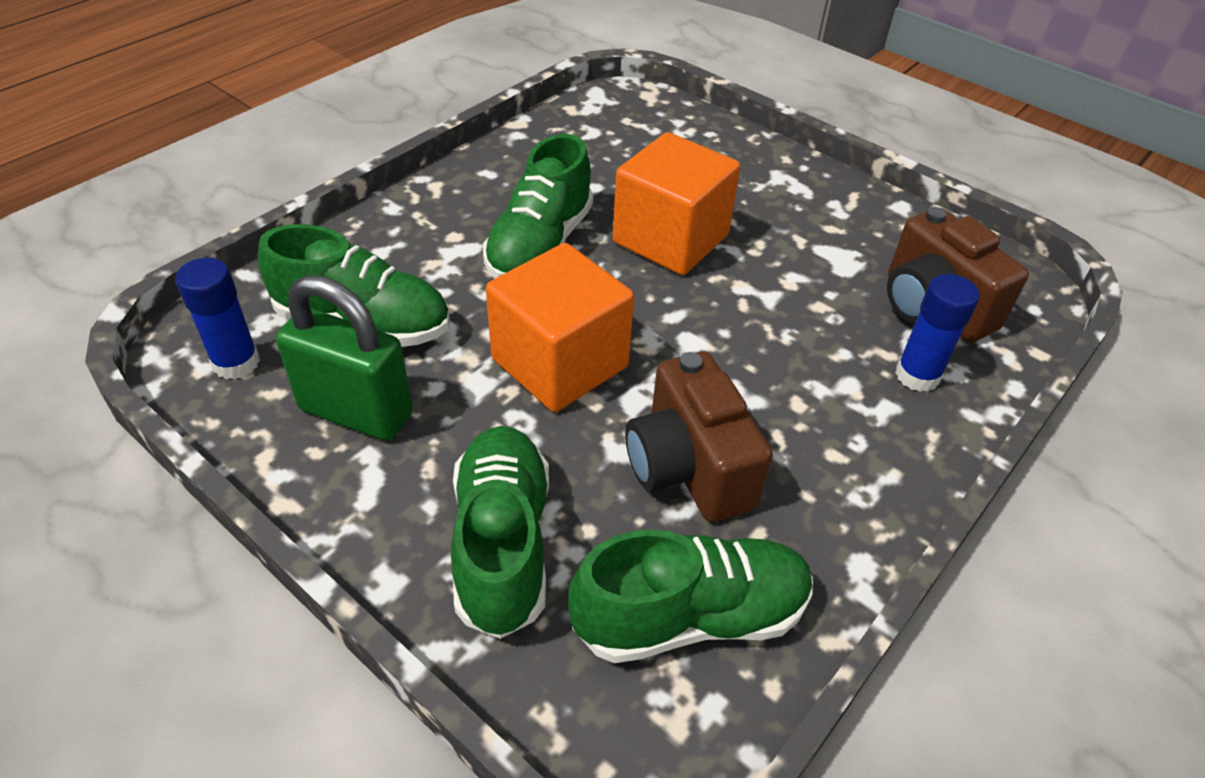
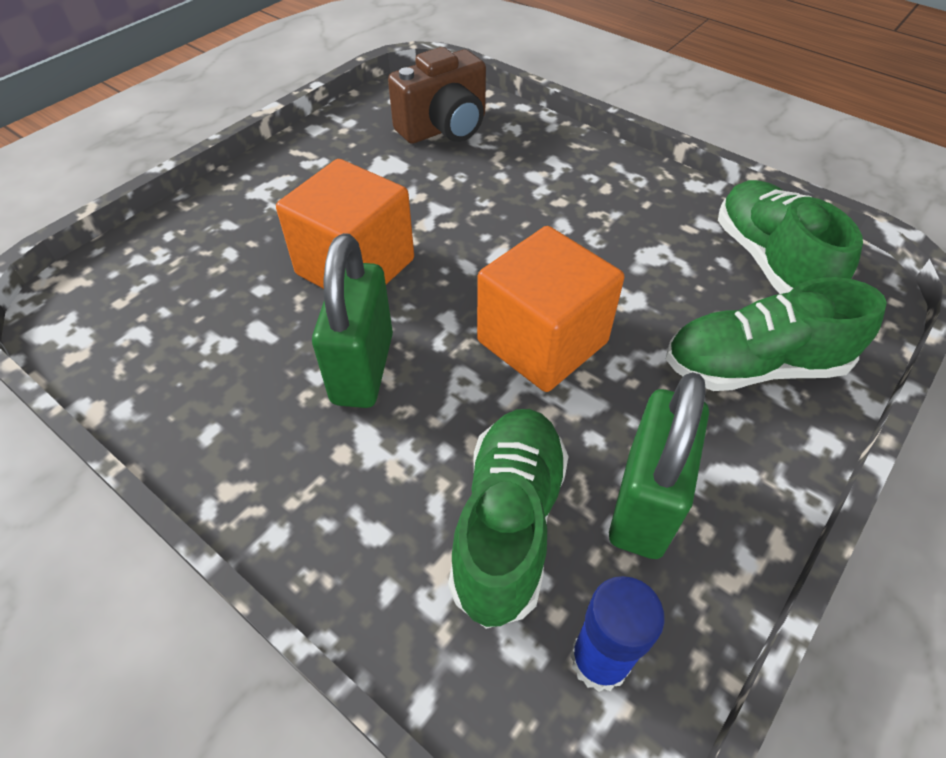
camera: 90 degrees left, 5 degrees up
(540, 245) = (363, 368): green shoe -> green padlock
(688, 468) = (641, 260): brown camera -> none
(917, 375) = (519, 144): blue glue stick -> none

